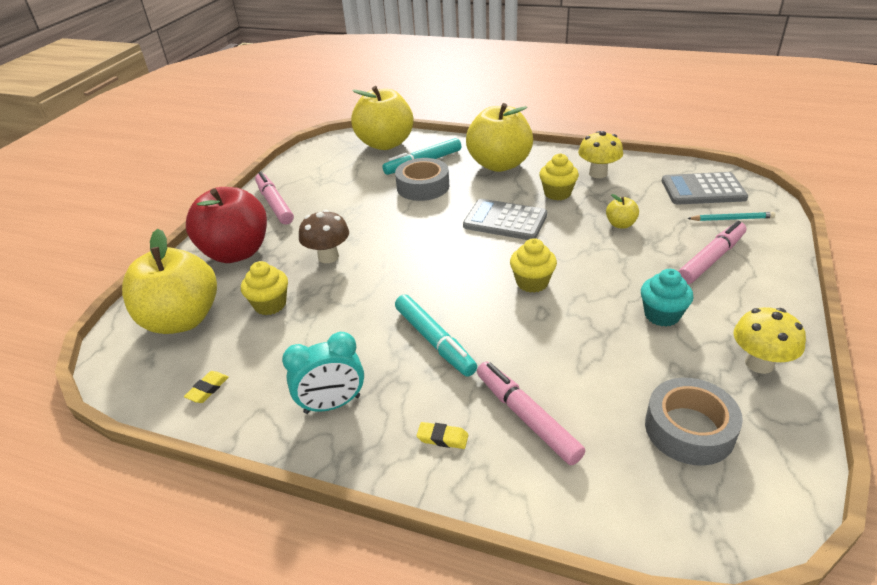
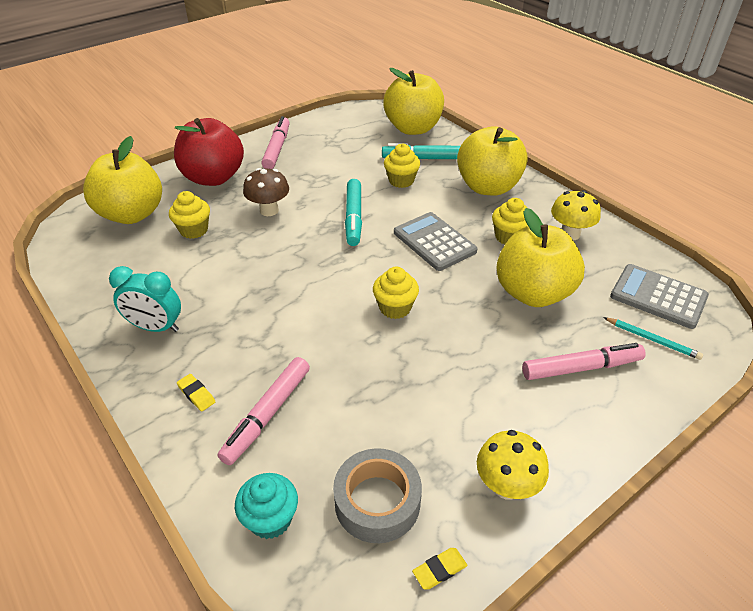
camera: 30 degrees right, 5 degrees up
(208, 389) = (98, 273): yellow eraser -> yellow eraser (439, 570)
(423, 186) = (401, 181): grey tape -> yellow cupcake
(434, 341) = (270, 317): turquoise marker -> turquoise marker (354, 217)
(526, 417) = (267, 415): pink marker -> pink marker turned 150 degrees counterclockwise
(620, 224) = (533, 293): yellow apple -> yellow apple, size x2.39
(662, 315) = (471, 394): turquoise cupcake -> turquoise cupcake (270, 519)

